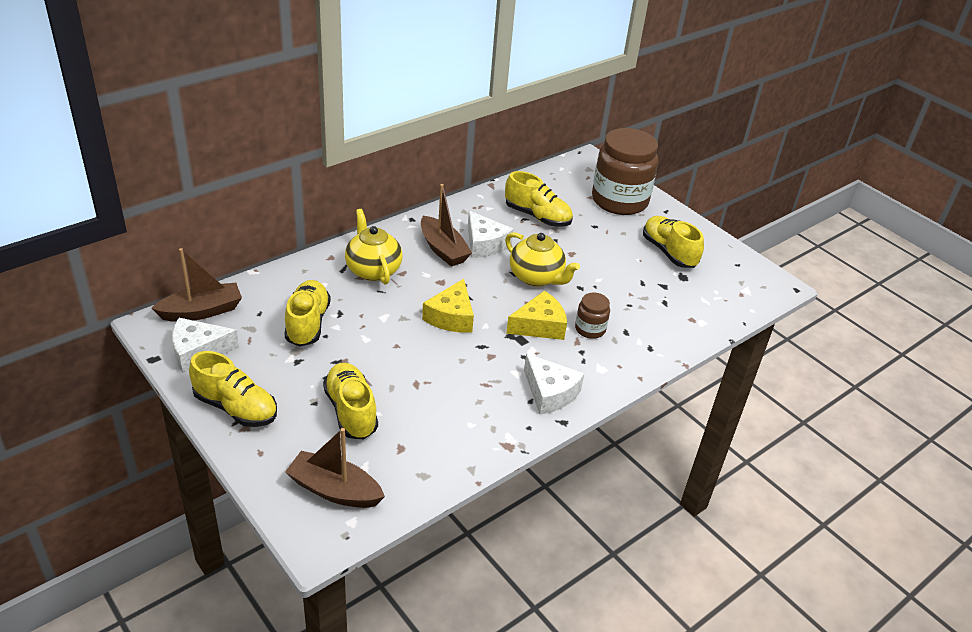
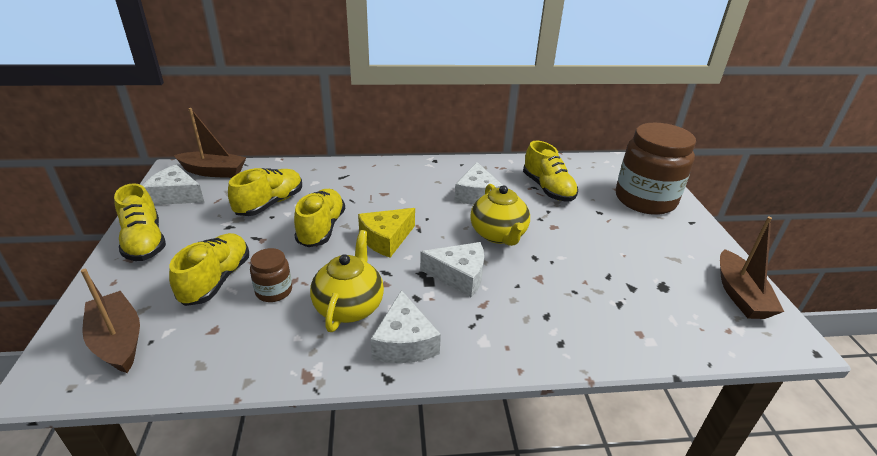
camera: 35 degrees right, 5 degrees down
(373, 270) = (363, 184): yellow teapot -> yellow teapot (349, 306)
(443, 249) = (436, 188): brown boat -> brown boat (740, 295)
(539, 326) = (459, 276): yellow cheese -> white cheese
(590, 329) = (508, 298): brown jar -> brown jar (274, 291)
(669, 252) = (664, 258): yellow shoe -> yellow shoe (321, 228)

